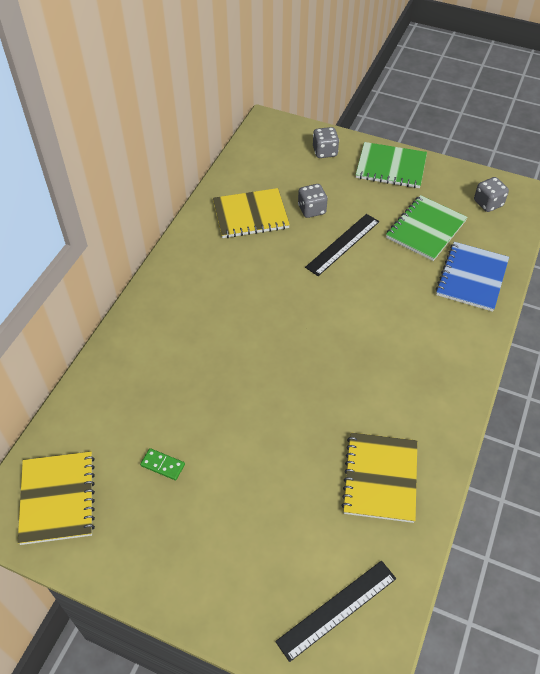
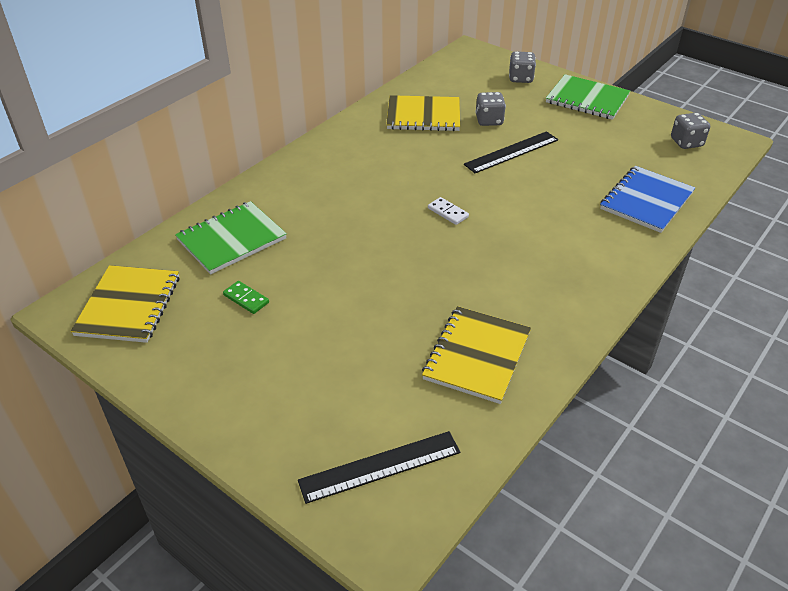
camera: 15 degrees right, 10 degrees down
(308, 327) = (448, 212): none -> white domino
(425, 229) = (607, 153): green notebook -> green notebook (231, 239)

